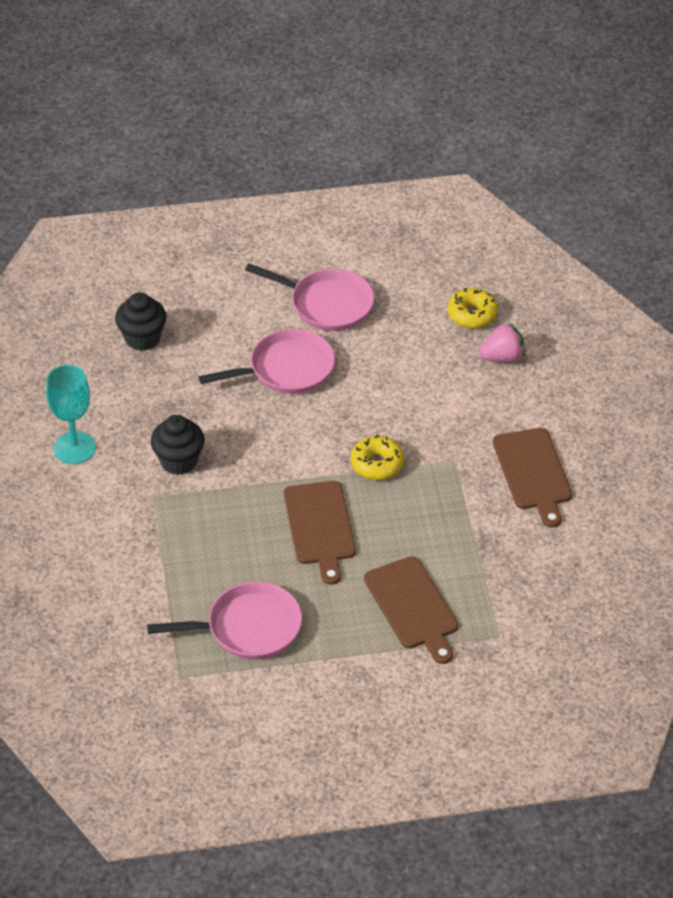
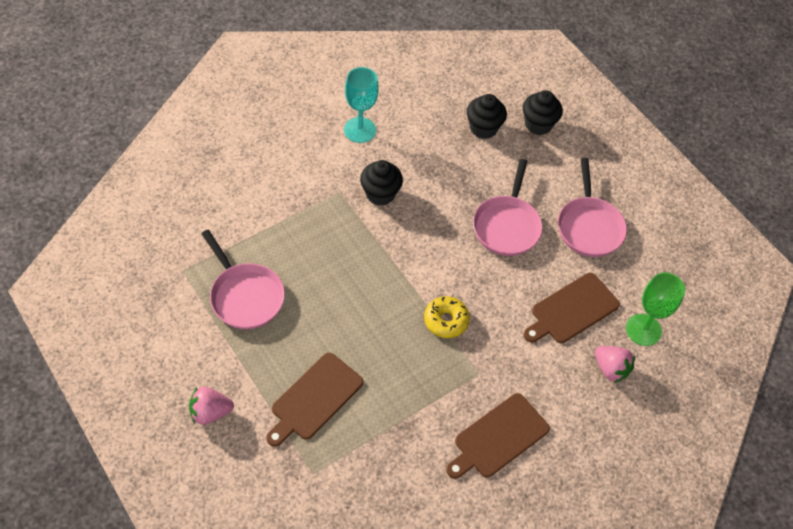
camera: 60 degrees right, 10 degrees up
(167, 290) = (538, 124): none -> black cupcake
(286, 369) = (507, 225): pink pan -> pink pan turned 60 degrees clockwise
(320, 527) = (363, 306): brown cutting board -> brown cutting board (572, 310)
(382, 703) = (210, 412): none -> pink strawberry
(472, 314) = (643, 330): yellow donut -> green goblet

